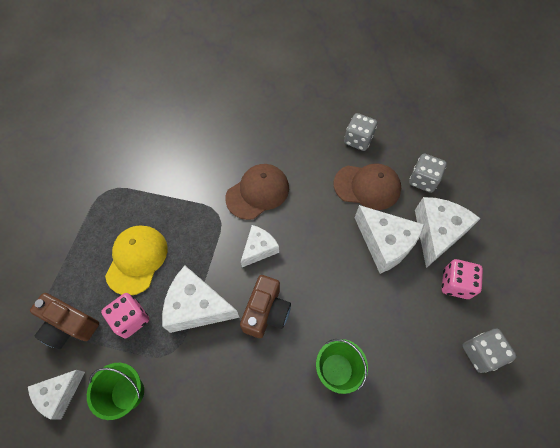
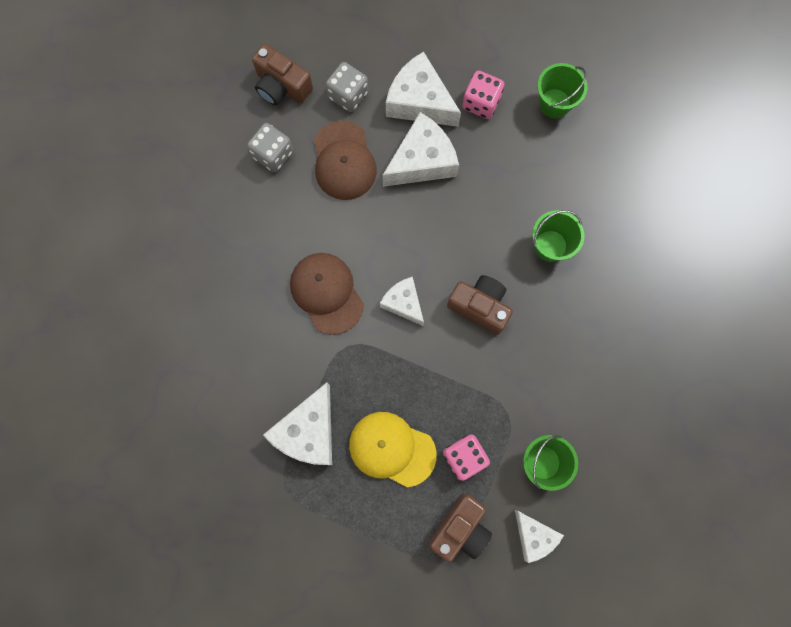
camera: 80 degrees left, 15 degrees up
(197, 307) = (462, 381): white cheese -> white cheese (308, 431)
(367, 186) = (344, 161): brown cap -> brown cap turned 150 degrees clockwise
(413, 136) = (282, 86): none -> brown camera
(480, 353) = (554, 103): grey dice -> green bucket

